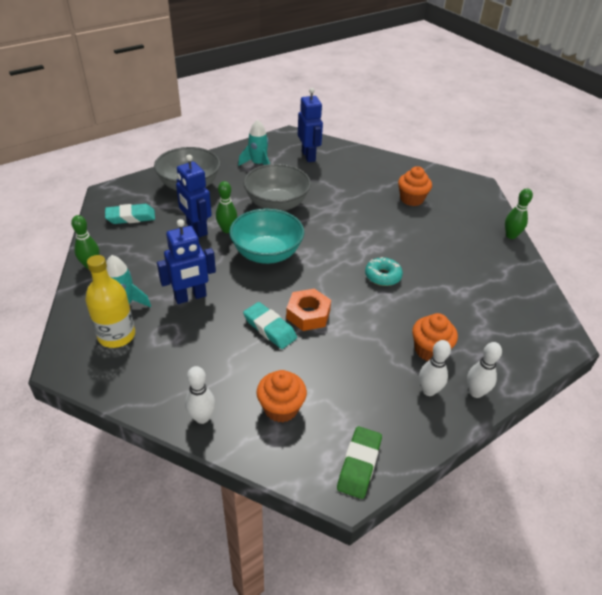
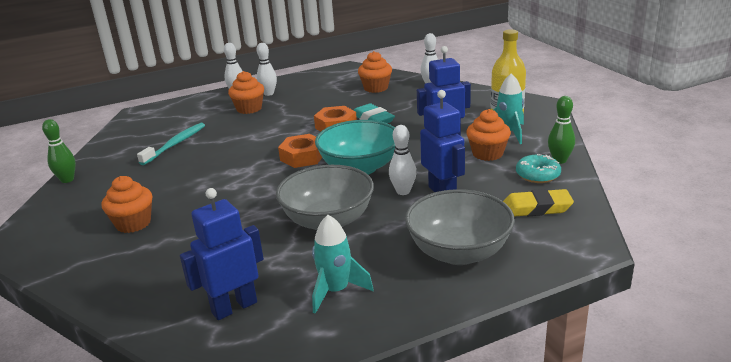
camera: 165 degrees left, 15 degrees down
(131, 217) = (536, 208): turquoise eraser -> yellow eraser
(152, 273) = (487, 153): none -> orange cupcake
(227, 230) = (403, 191): green bowling pin -> white bowling pin
(308, 156) = (234, 307): blue robot -> blue robot turned 60 degrees clockwise
(323, 266) = (302, 157): none -> orange nut
(359, 464) = (335, 73): green eraser -> none
(383, 276) = (247, 149): turquoise donut -> turquoise donut (537, 175)
(460, 282) = (175, 144): none -> turquoise toothbrush

